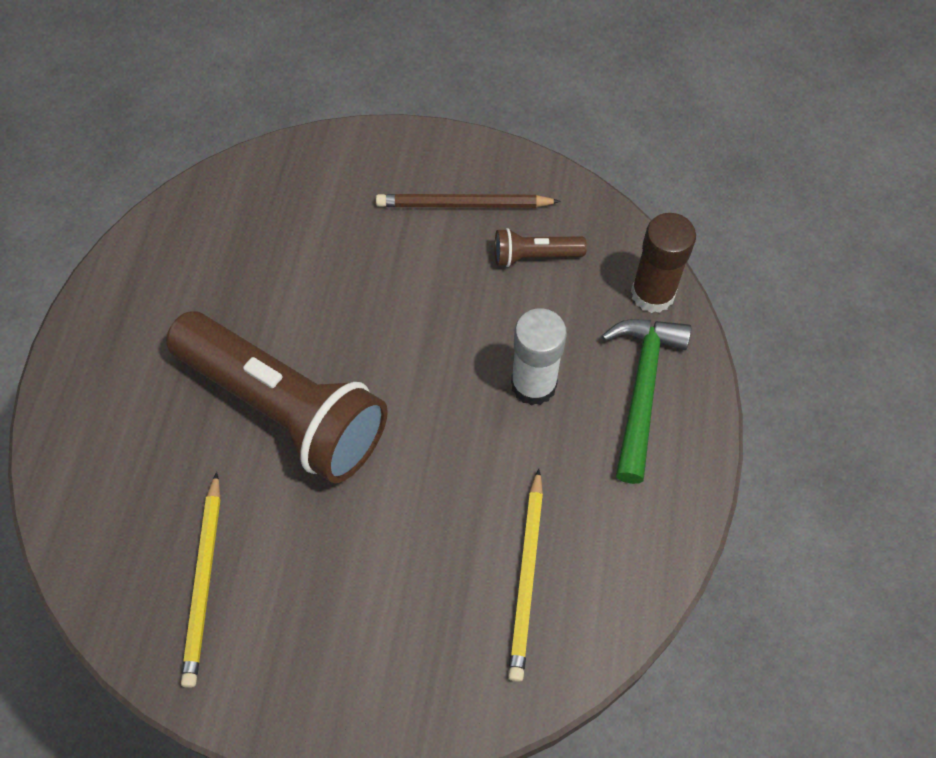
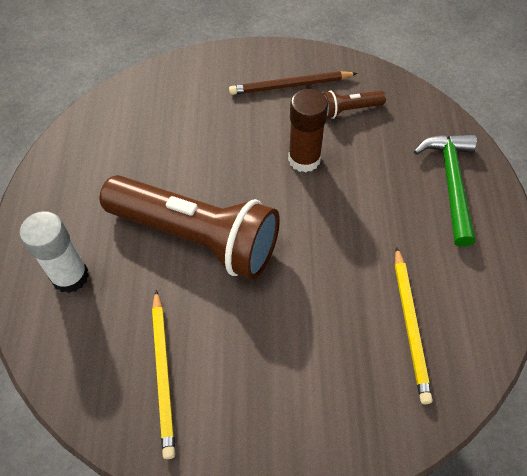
camera: 10 degrees left, 5 degrees down
(533, 384) = (374, 192): white glue stick -> white glue stick (70, 276)
(652, 294) = (437, 121): brown glue stick -> brown glue stick (304, 159)

